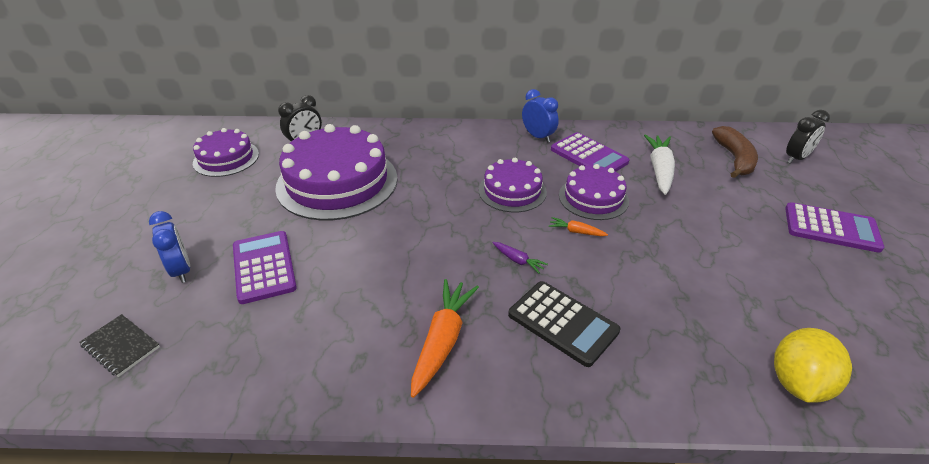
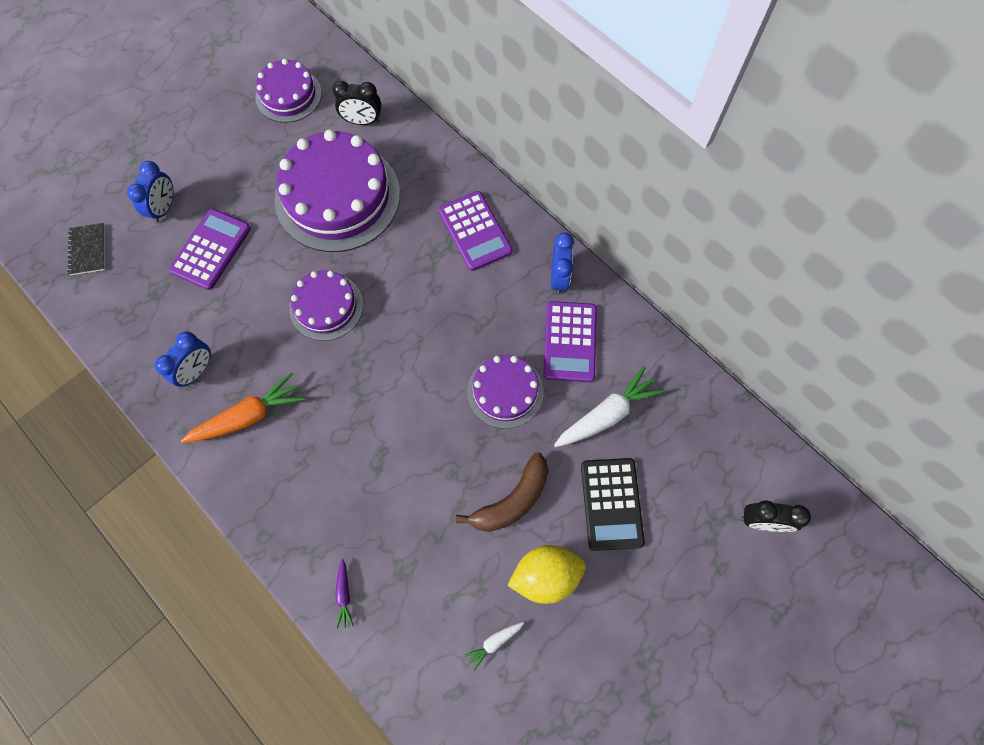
camera: 45 degrees right, 30 degrees up
(353, 347) = (197, 371): none -> blue clock
(512, 191) = (452, 325): purple cake -> purple cake (326, 306)
(518, 261) = (369, 398): purple carrot -> purple carrot (344, 595)
(562, 323) = (331, 475): black calculator -> black calculator (611, 504)
(576, 232) = (444, 411): orange carrot -> none
(734, 159) = (699, 466): brown banana -> brown banana (512, 500)
(798, 383) = (410, 663): yellow lemon -> yellow lemon (545, 576)
(811, 320) = (494, 643): none -> white carrot
(831, 228) = (651, 606): purple calculator -> purple calculator (475, 231)

